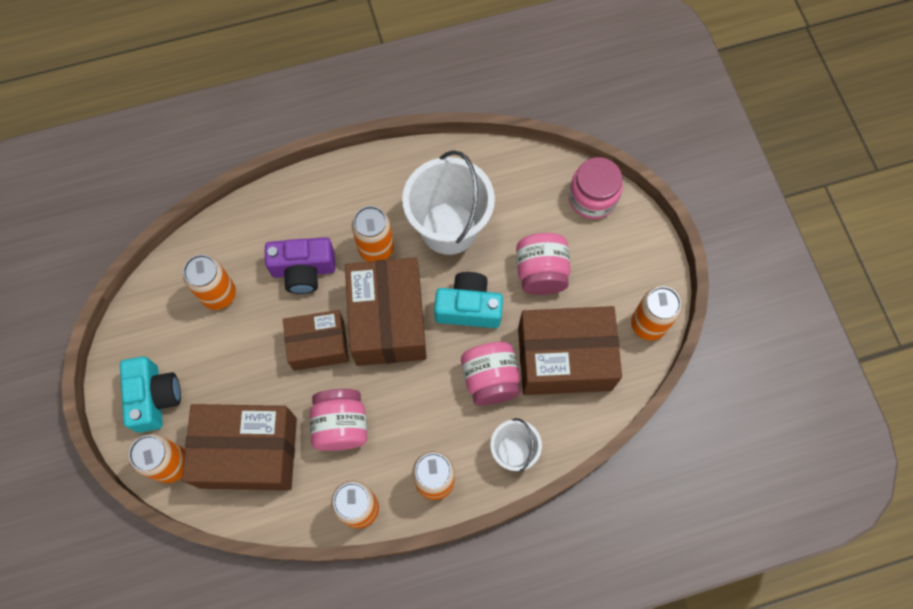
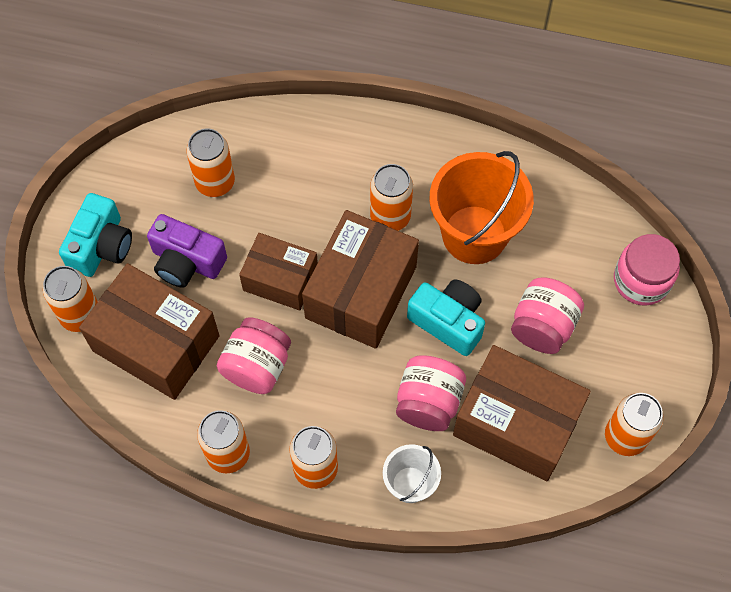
camera: 30 degrees right, 5 degrees down
(303, 270) = (308, 201): purple camera -> purple camera (186, 261)
(449, 228) = (474, 234): white bucket -> orange bucket

